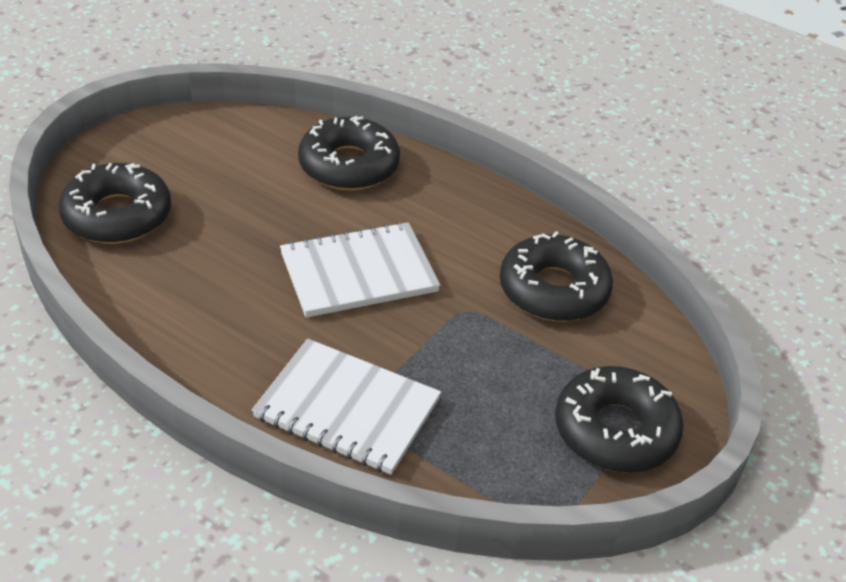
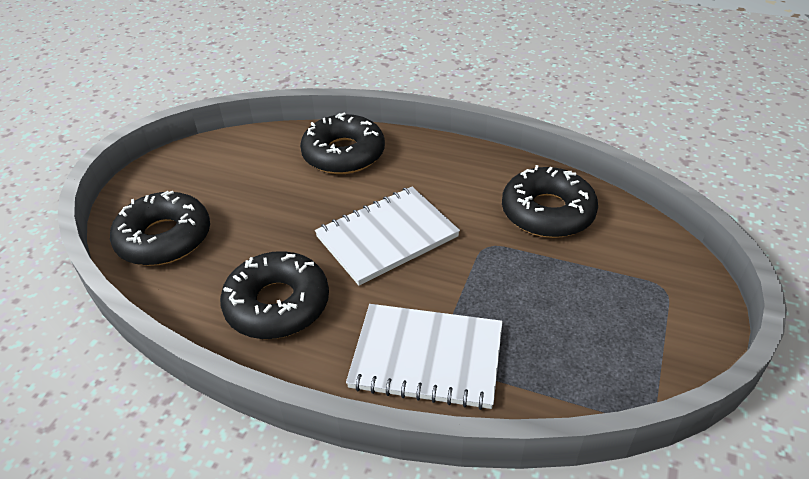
camera: 10 degrees left, 0 degrees up
(615, 430) = (654, 315): black donut -> black donut (277, 304)

